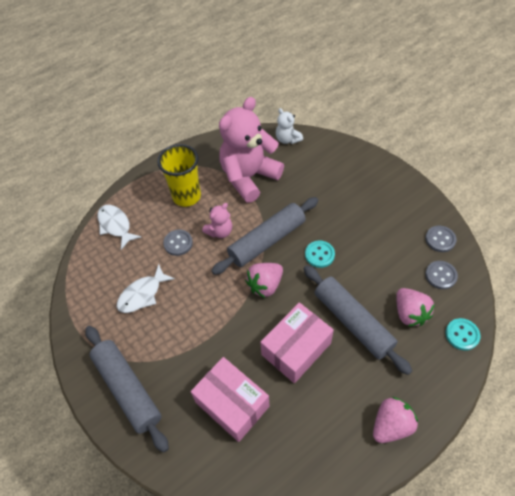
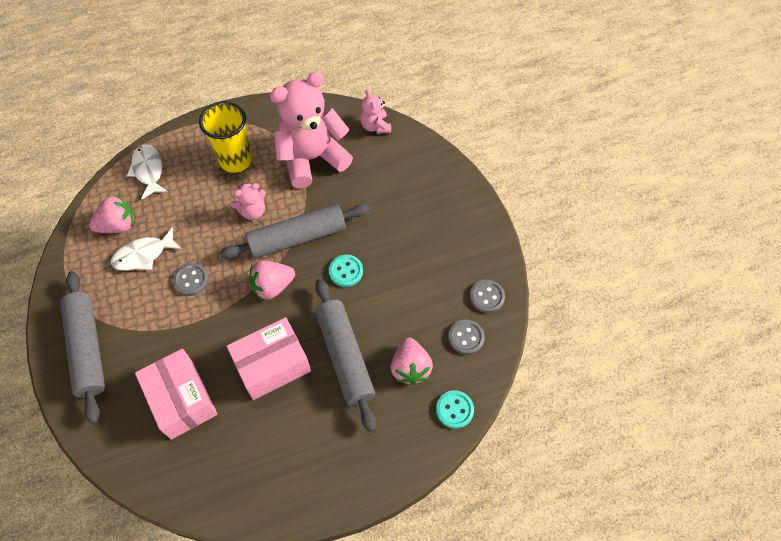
camera: 15 degrees right, 5 degrees up
(178, 243) = (203, 211): grey button -> grey button (191, 280)
(287, 139) = (375, 126): white teddy bear -> pink teddy bear
(391, 425) = (330, 477): pink strawberry -> pink strawberry (118, 225)

